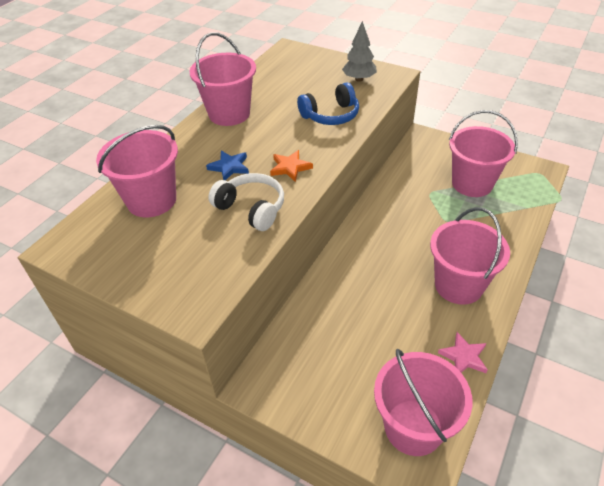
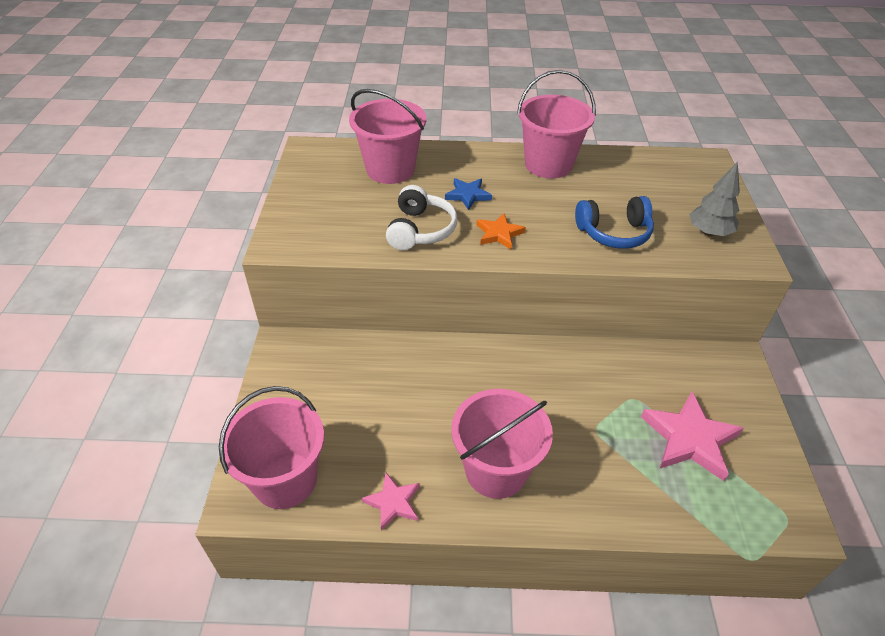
camera: 60 degrees right, 0 degrees up
(330, 115) = (614, 233): blue headphones -> blue headphones turned 45 degrees counterclockwise
(472, 183) = (689, 439): pink bucket -> pink star

